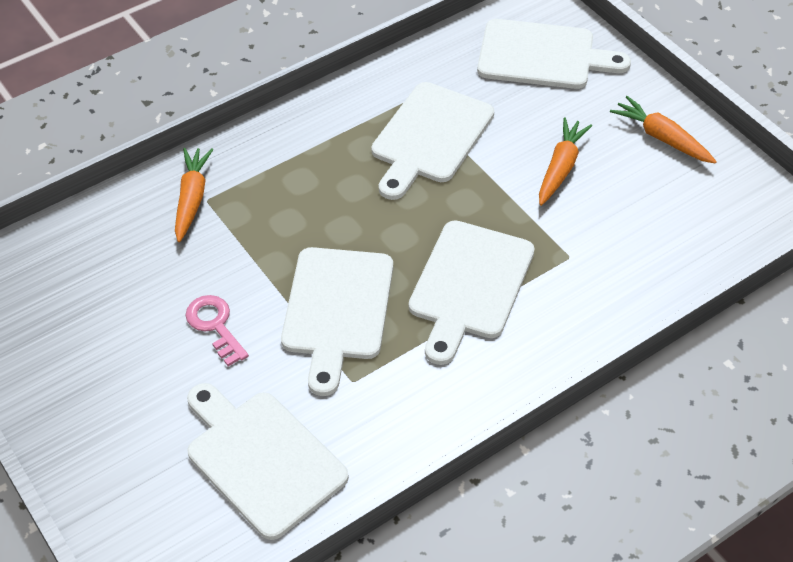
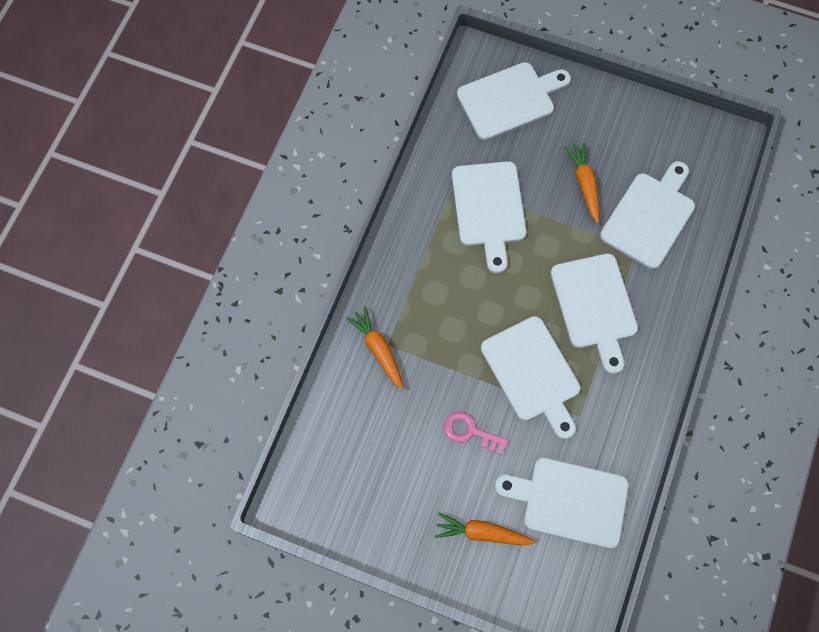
camera: 35 degrees left, 20 degrees up
(614, 235) = (649, 217): none -> white cutting board
(662, 138) = (627, 125): orange carrot -> orange carrot (482, 533)

